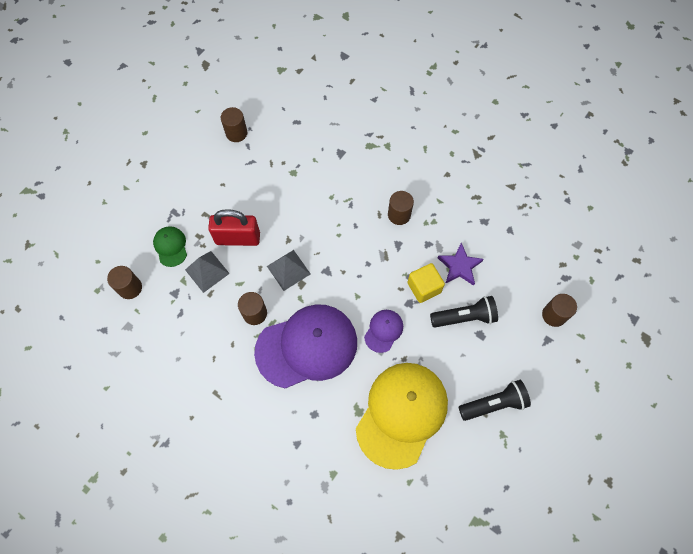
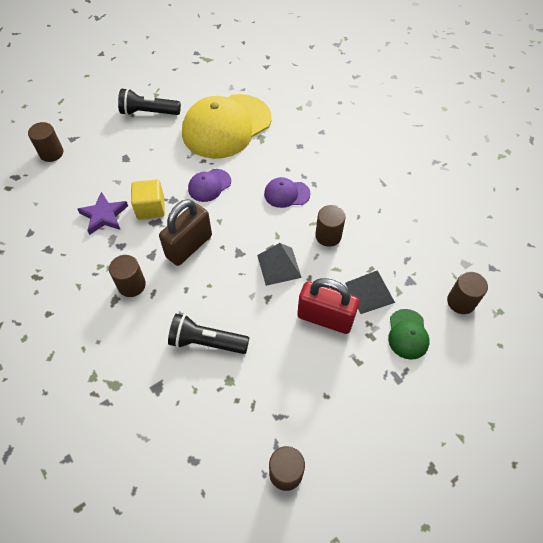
camera: 160 degrees left, 10 degrees down
(307, 346) = (286, 194): purple cap -> purple cap, size x0.44
(371, 262) = (189, 246): none -> brown padlock
(464, 317) = (129, 174): black flashlight -> black flashlight (206, 342)

